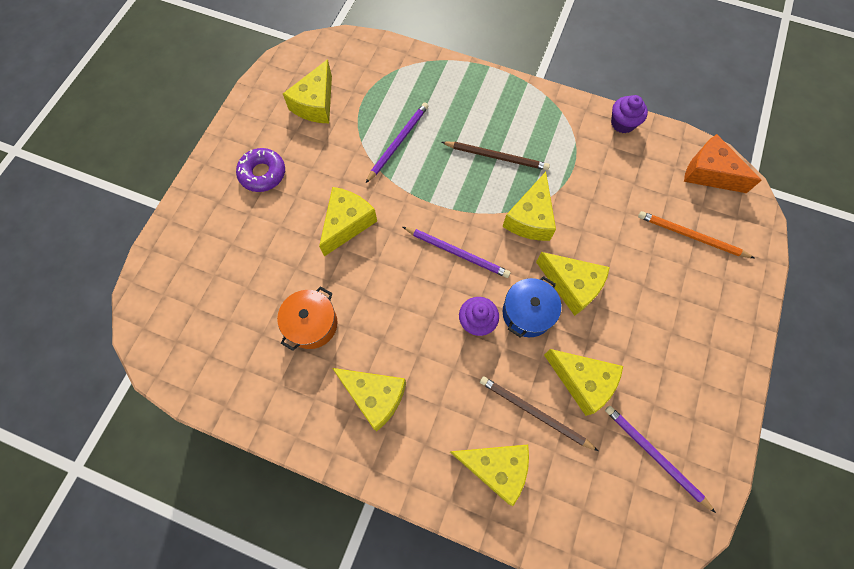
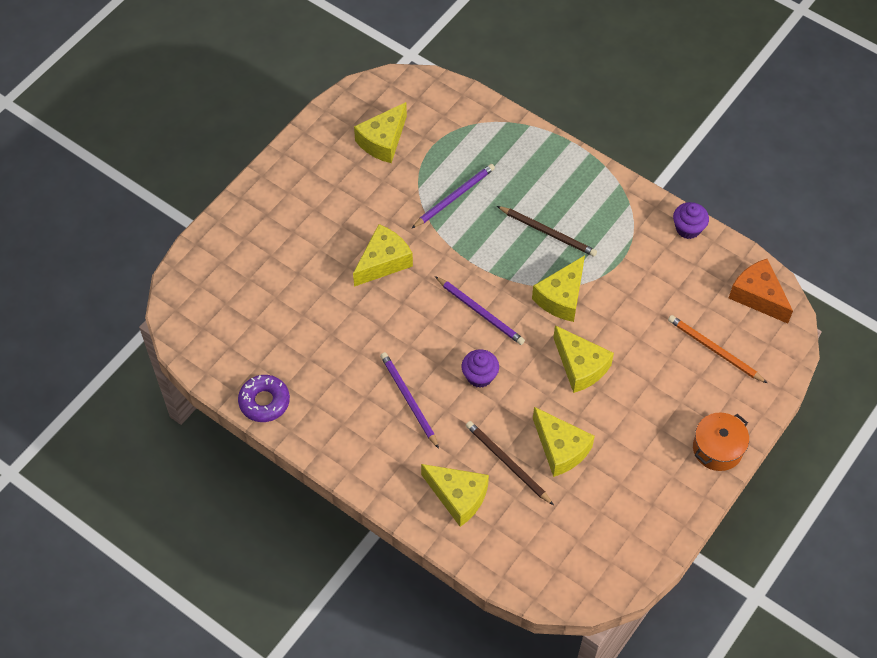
camera: 15 degrees right, 10 degrees down
(262, 173) = (315, 197): purple donut -> purple donut (264, 401)
(312, 324) = (327, 342): orange pot -> orange pot (717, 448)
(375, 396) = (368, 415): yellow cheese -> none
(527, 313) = (529, 380): blue pot -> none
(654, 456) = (604, 523): purple pencil -> purple pencil (408, 400)

